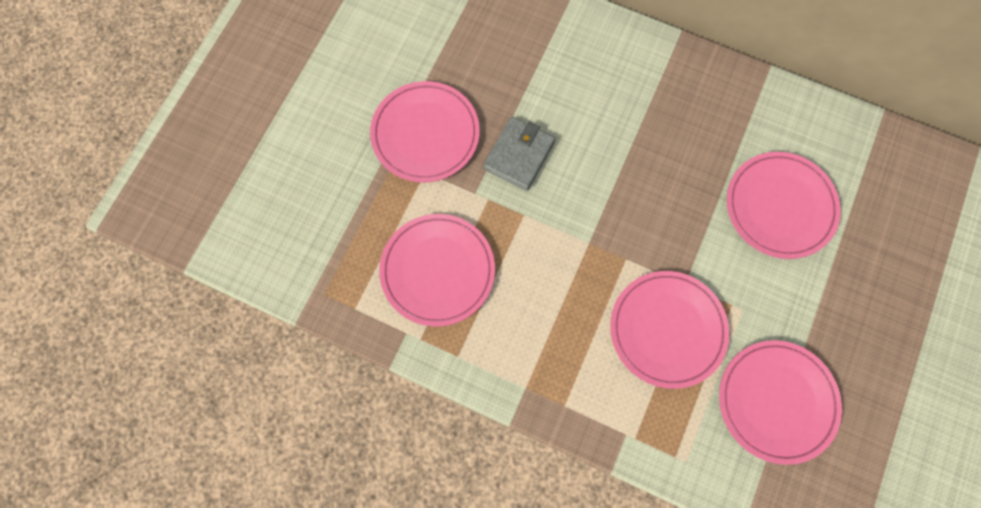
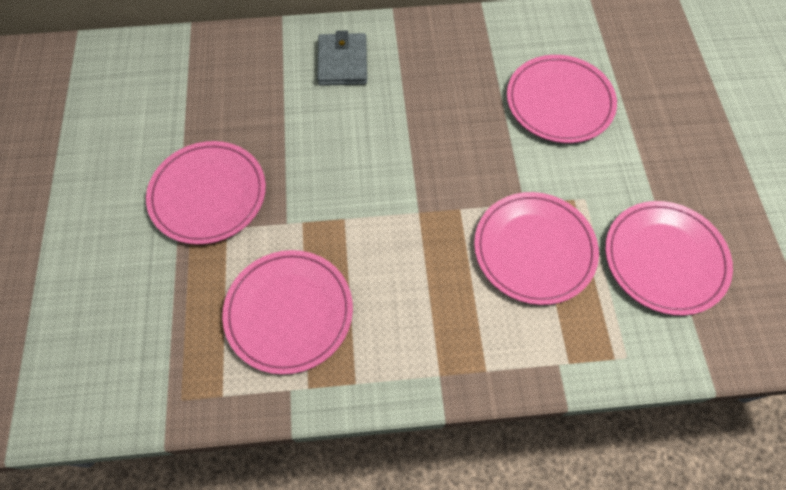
camera: 30 degrees left, 10 degrees down
(519, 155) = (309, 170): grey wallet -> grey wallet (342, 62)

